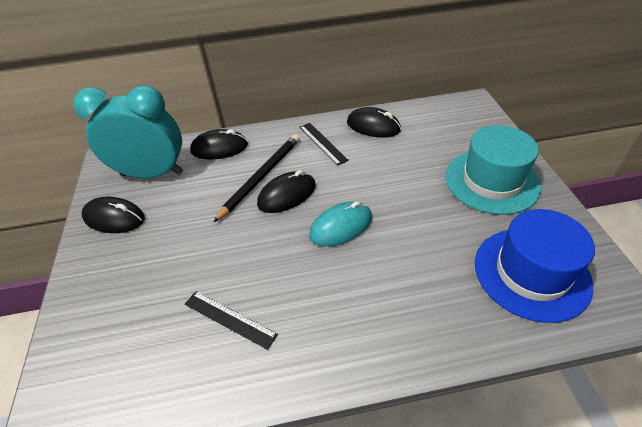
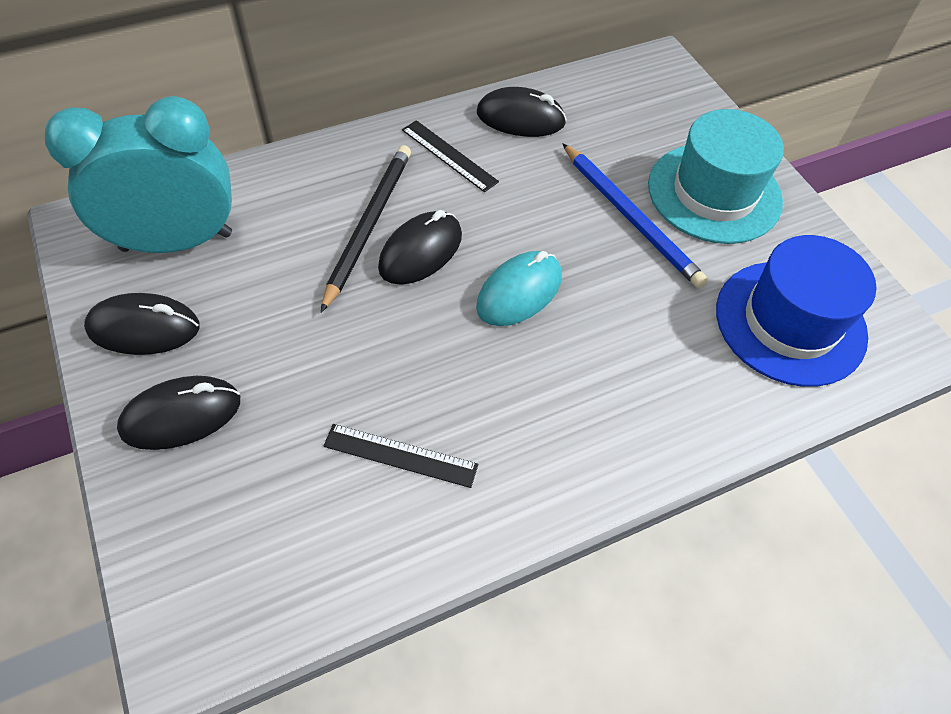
camera: 20 degrees left, 10 degrees up
(219, 148) = (278, 182): black mouse -> black mouse (181, 415)
(429, 190) = (631, 217): none -> blue pencil

